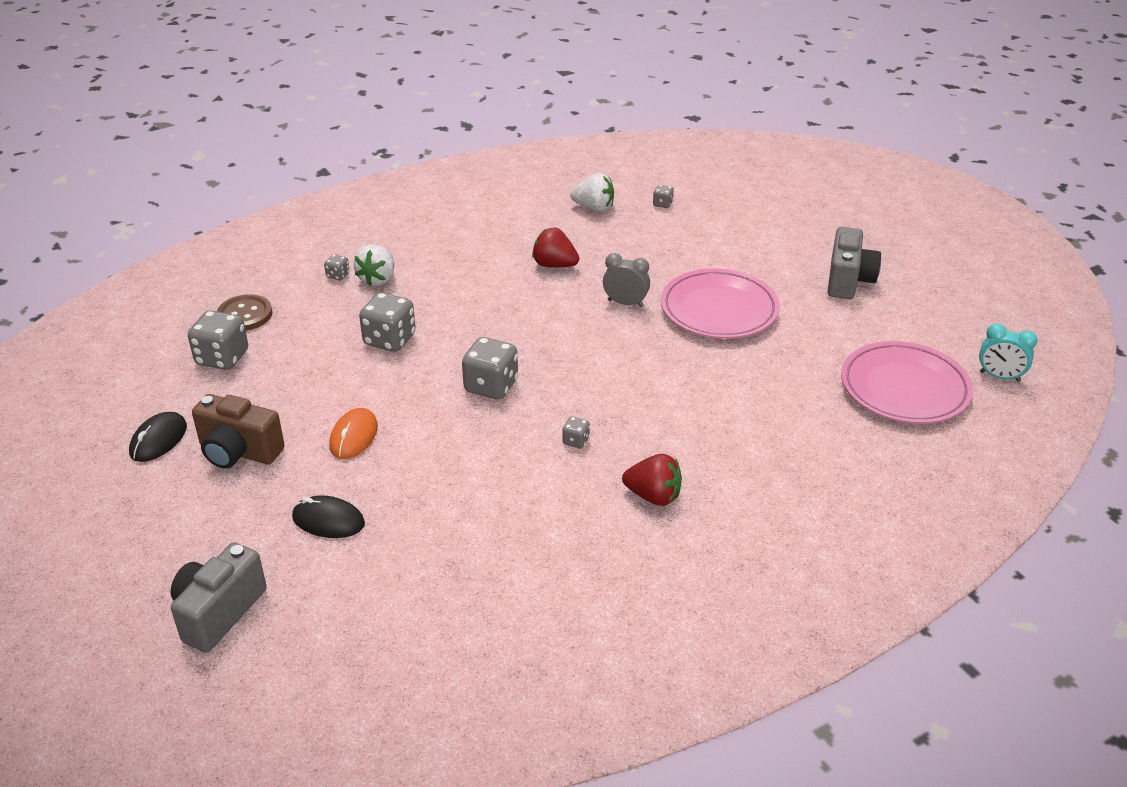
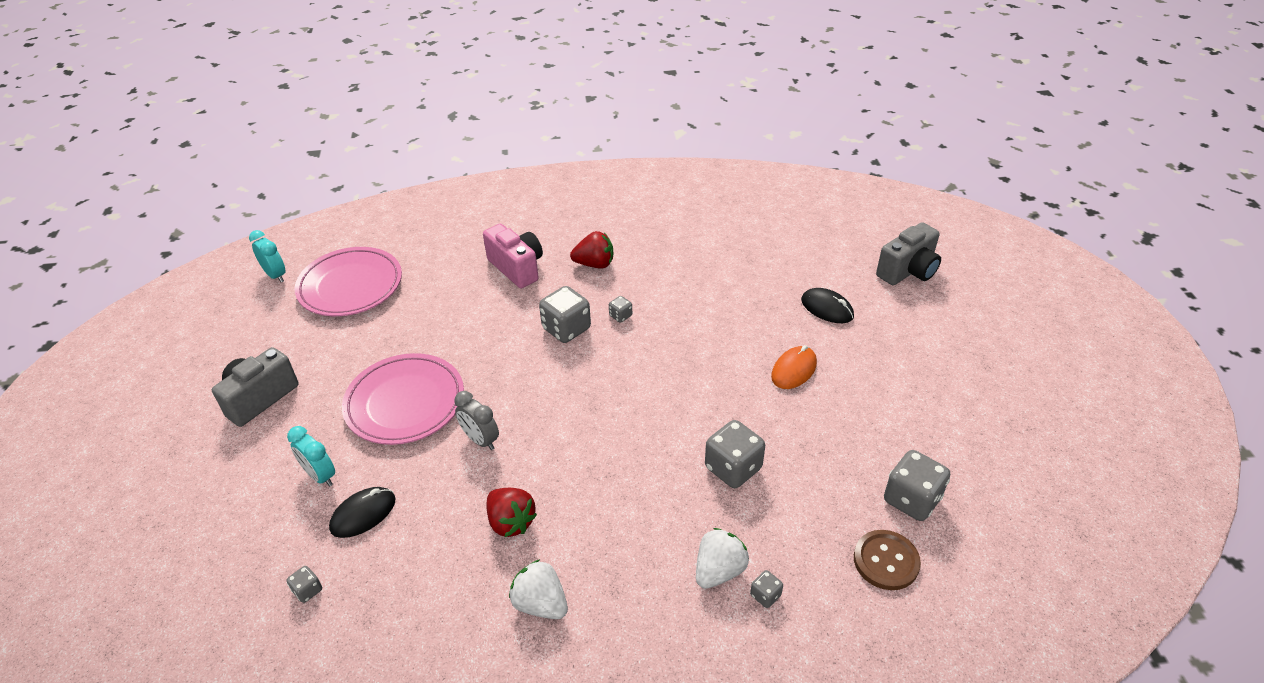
camera: 155 degrees left, 5 degrees up
(158, 440) = (968, 417): black mouse -> black mouse (363, 514)
(239, 452) = (894, 384): brown camera -> none
(491, 386) = (660, 384): grey dice -> grey dice (566, 329)
(594, 208) = (392, 616): white strawberry -> white strawberry (540, 603)
(653, 496) = (594, 264): red strawberry -> red strawberry turned 135 degrees clockwise
(729, 252) = (320, 475): none -> turquoise clock
(744, 463) = (517, 268): none -> pink camera

